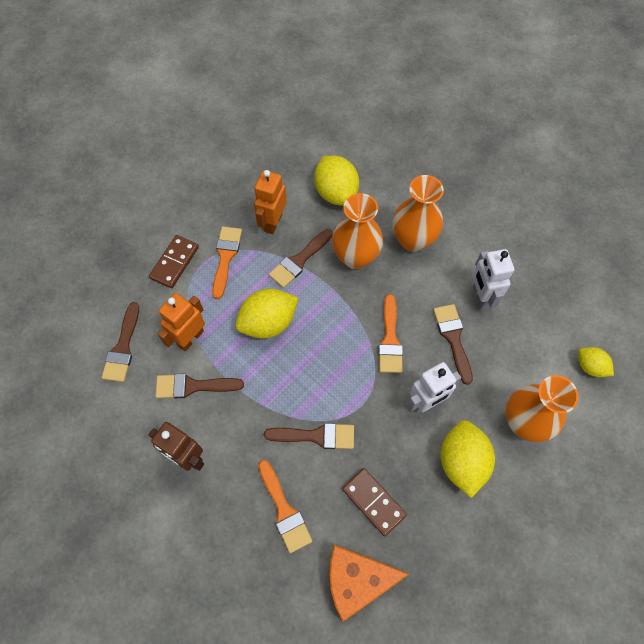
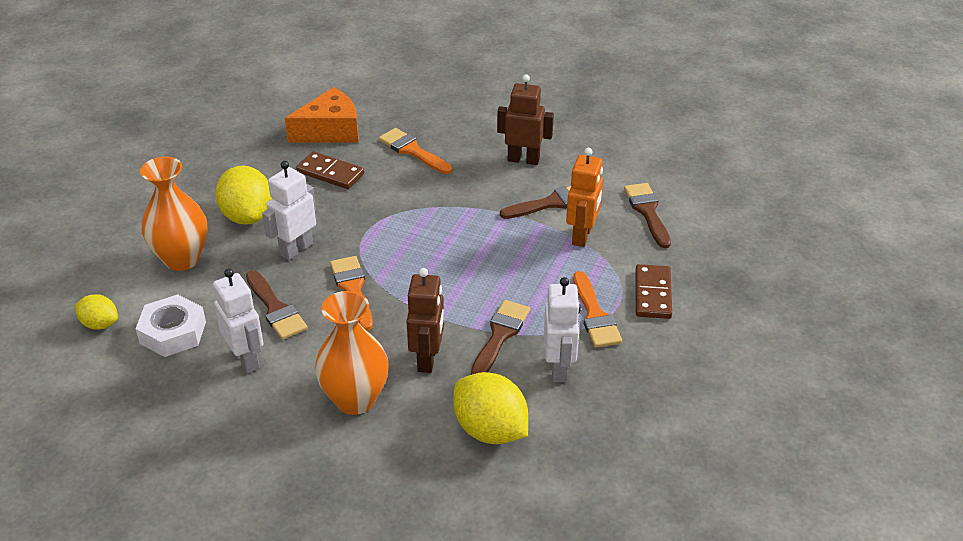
camera: 160 degrees right, 25 degrees down
(268, 323) = (503, 269): yellow lemon -> none
(273, 222) = (559, 368): orange robot -> white robot
(316, 436) = (405, 199): brown brush -> none
(355, 257) = (427, 359): orange vase -> brown robot
(533, 339) = (173, 332): none -> white nut

